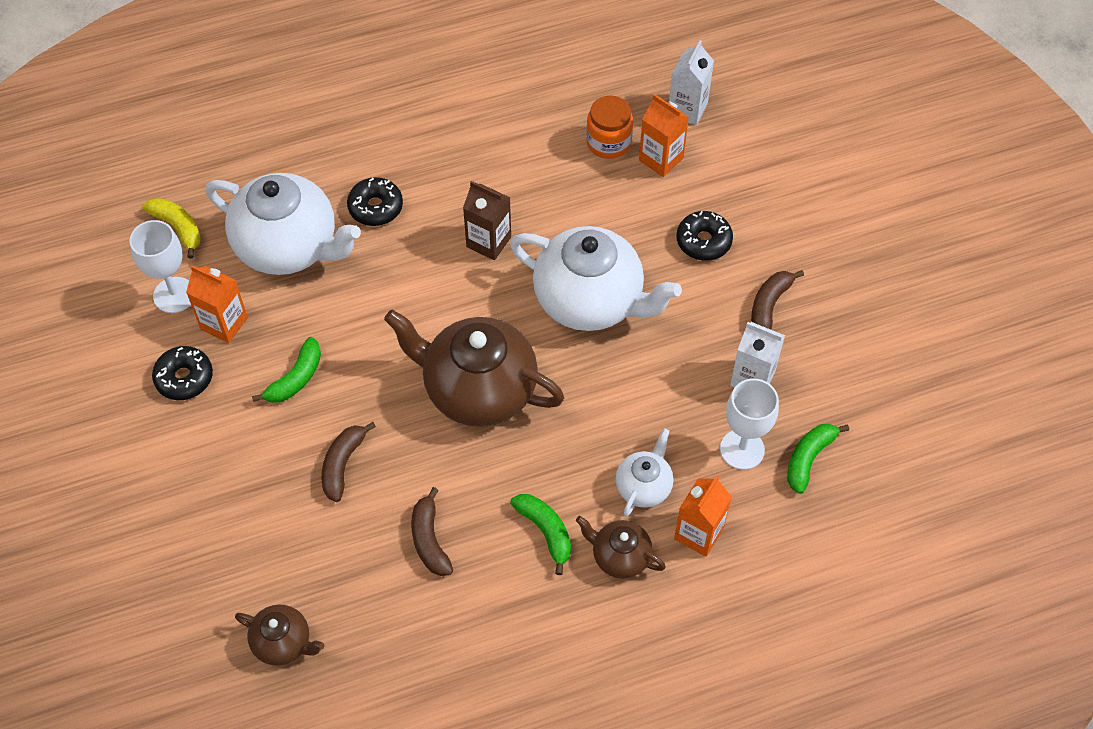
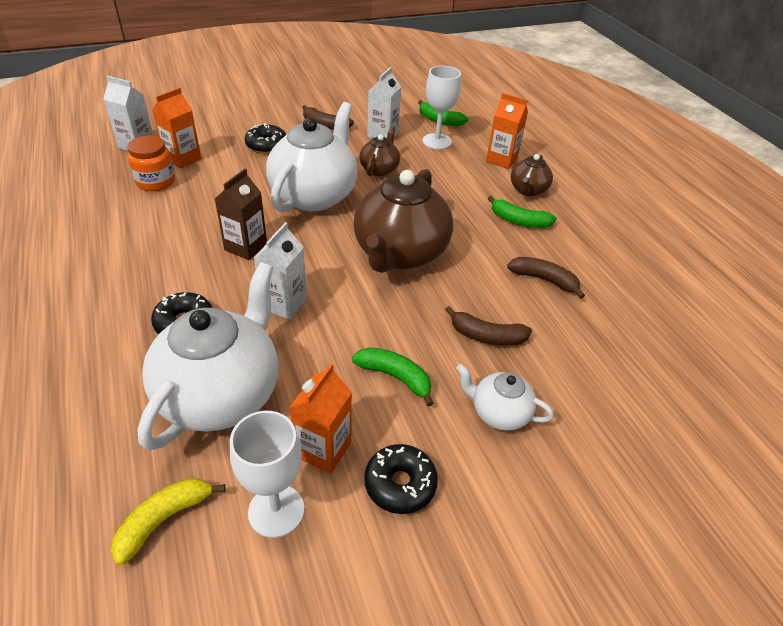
camera: 95 degrees left, 15 degrees down
(283, 643) = (672, 369): brown teapot -> brown teapot (379, 169)
(398, 283) = (284, 304): none -> white carton
(429, 540) = (544, 280): brown banana -> brown banana turned 135 degrees counterclockwise
(546, 531) = (519, 221): green banana -> green banana turned 120 degrees counterclockwise
(644, 486) = (472, 178): white teapot -> white teapot (498, 413)

